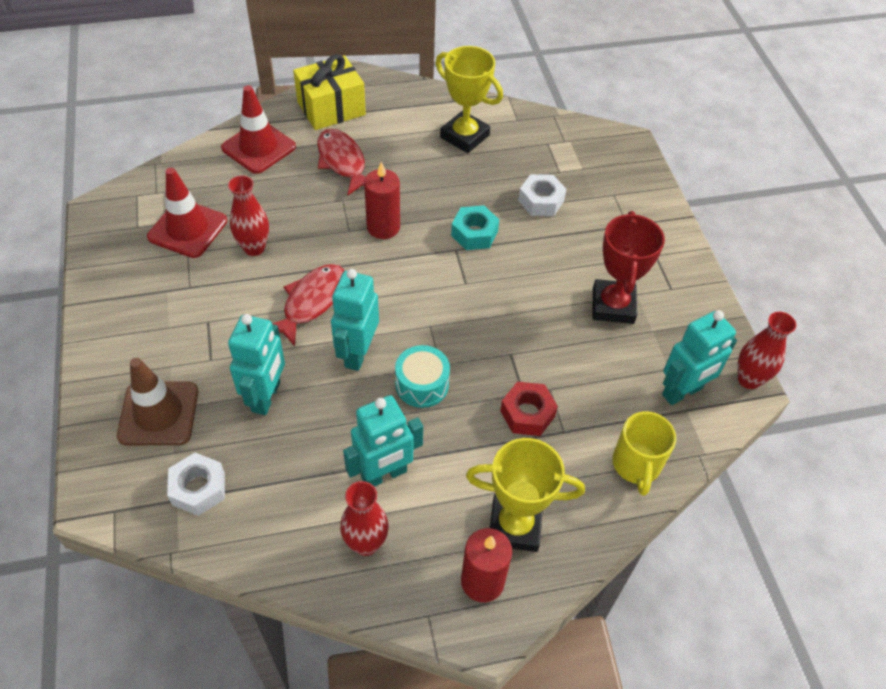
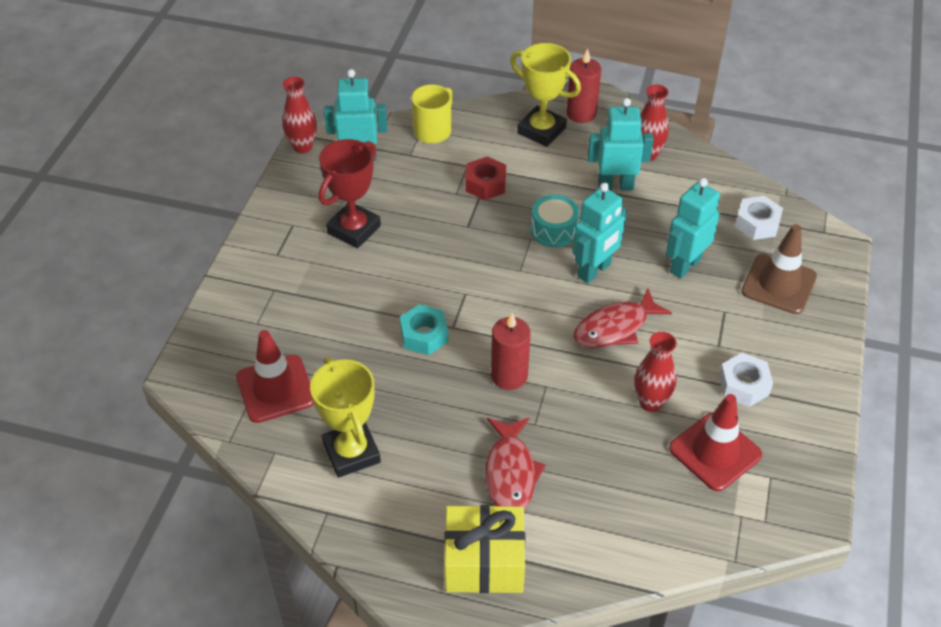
camera: 150 degrees left, 5 degrees down
(258, 147) = (600, 534): red traffic cone -> red traffic cone (275, 389)
(541, 201) = (333, 343): white nut -> white nut (743, 385)

